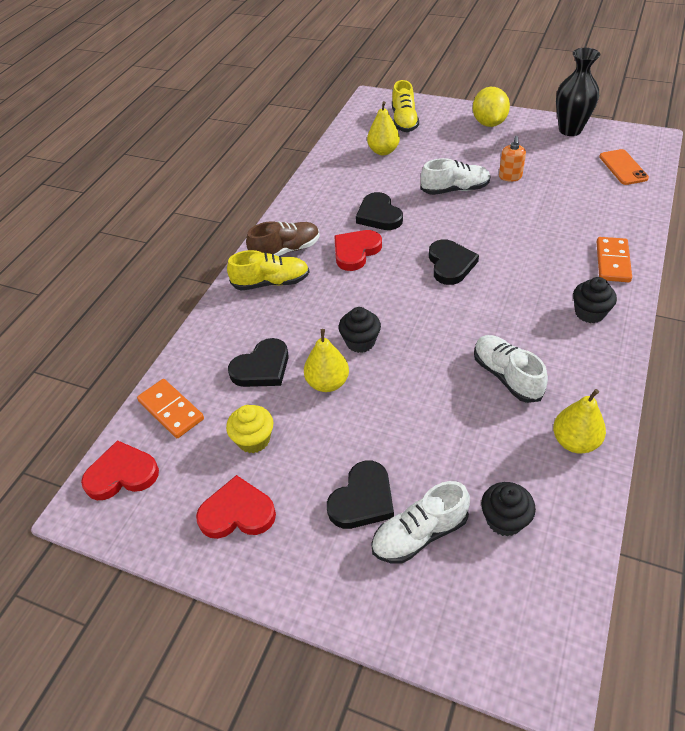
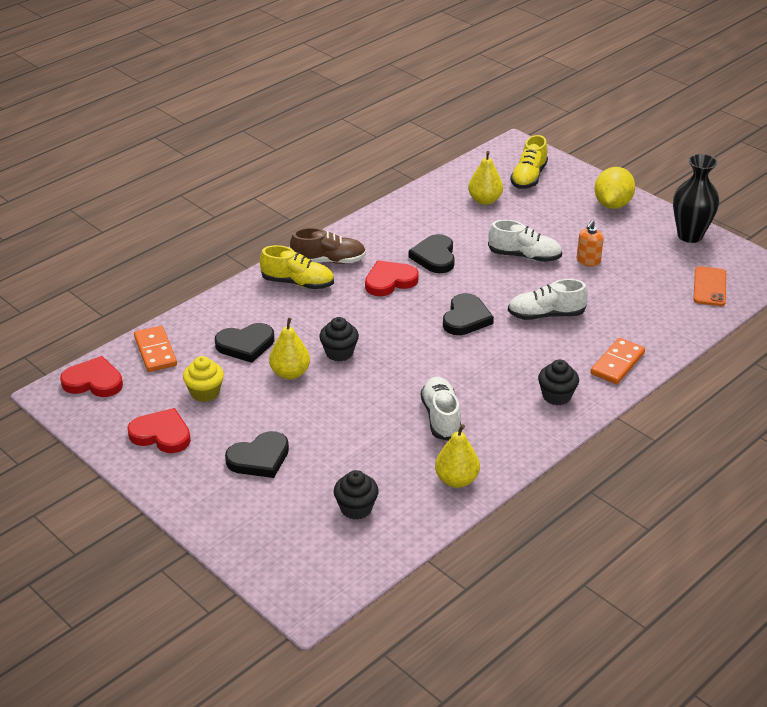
camera: 20 degrees right, 10 degrees down
(419, 534) = (285, 494): white shoe -> white shoe (546, 315)

